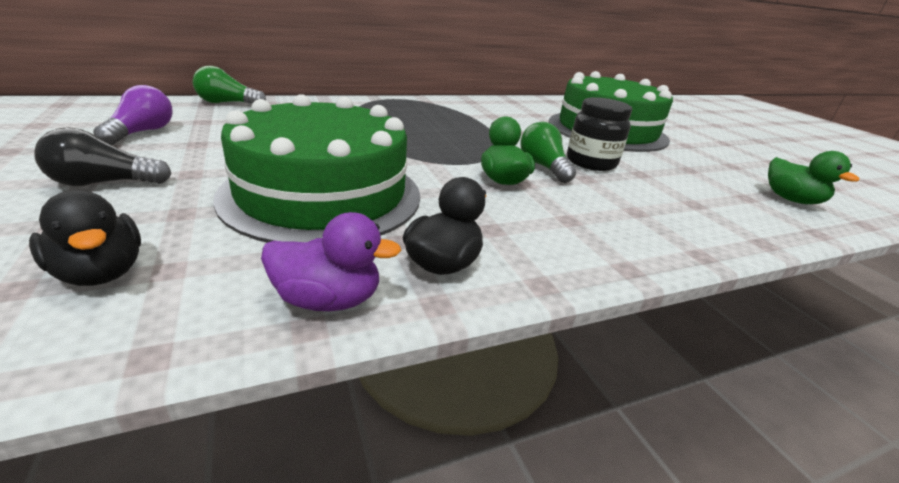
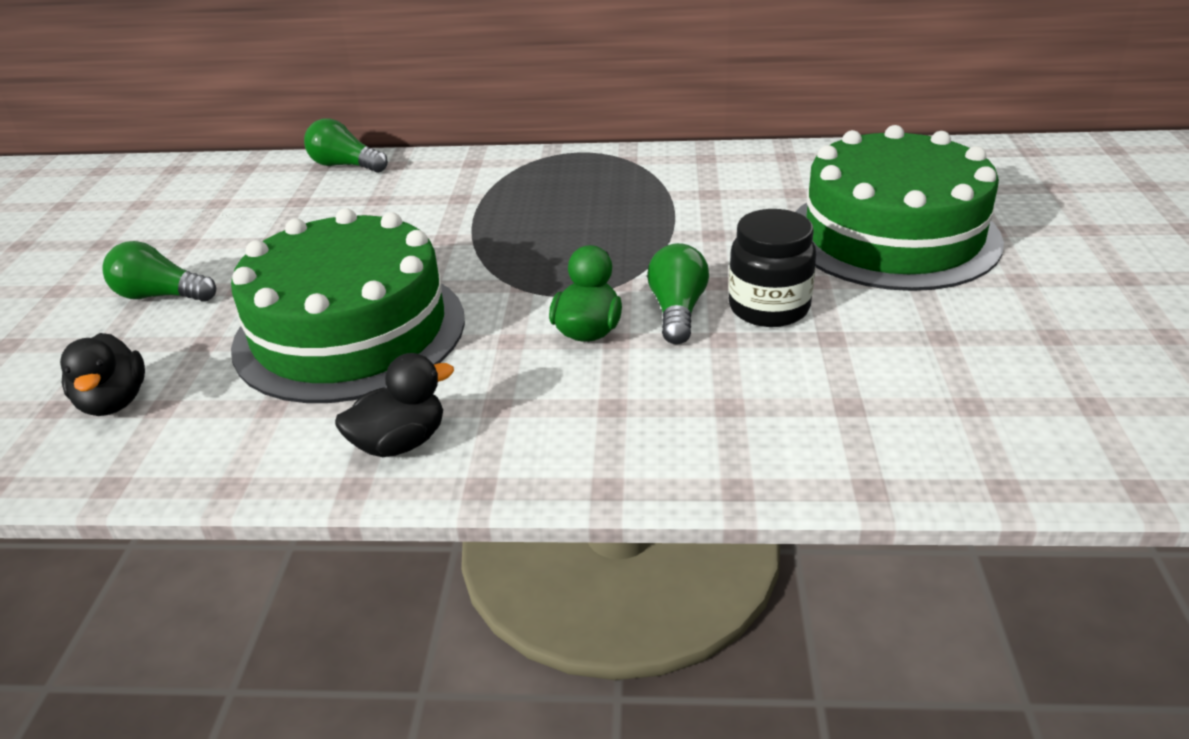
camera: 30 degrees right, 5 degrees up
(104, 183) = (161, 296): black light bulb -> green light bulb
(142, 132) = (227, 220): purple light bulb -> none
(328, 300) = (264, 462): purple duck -> none
(791, 199) = (1062, 421): green duck -> none

